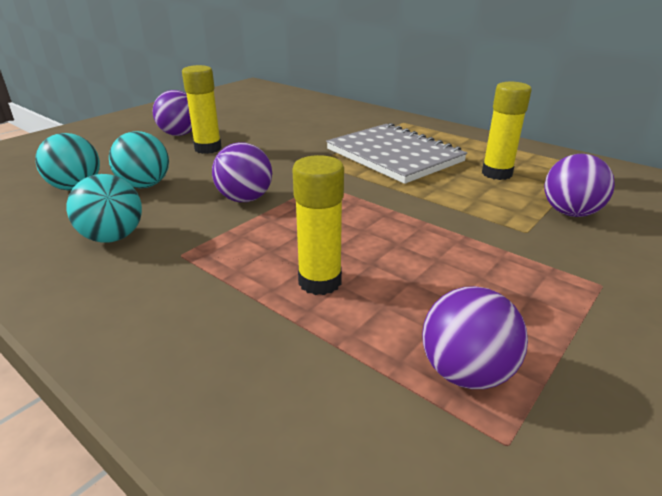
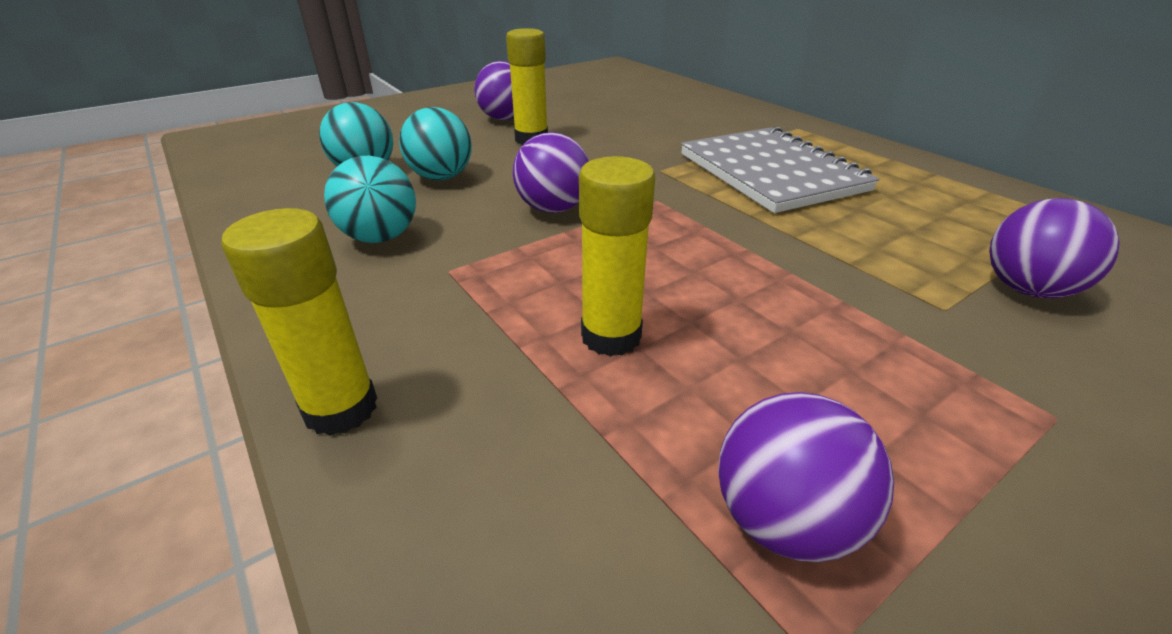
camera: 15 degrees right, 5 degrees up
(496, 173) = (918, 214): yellow glue stick -> yellow glue stick (341, 408)

